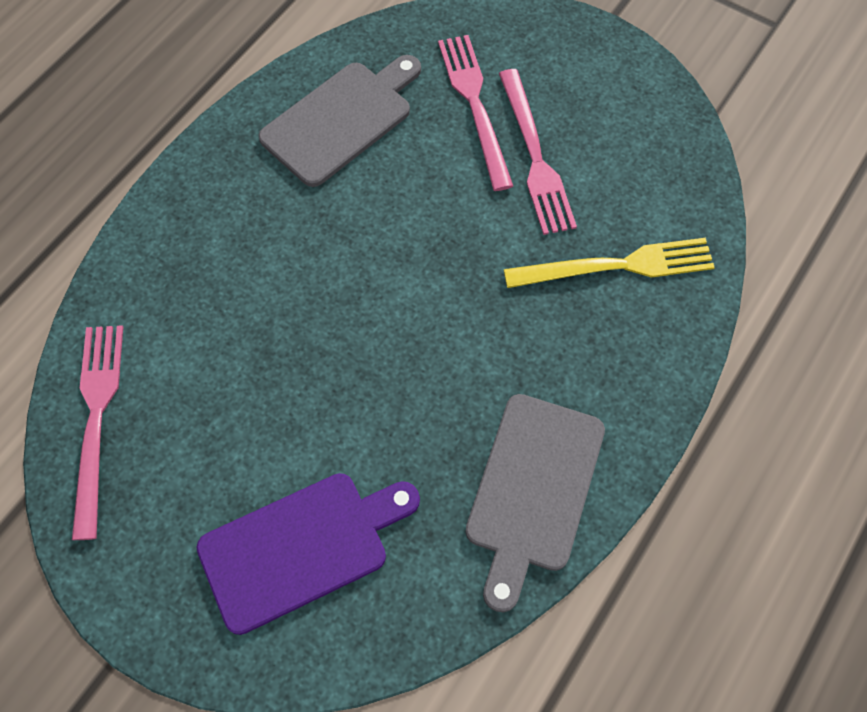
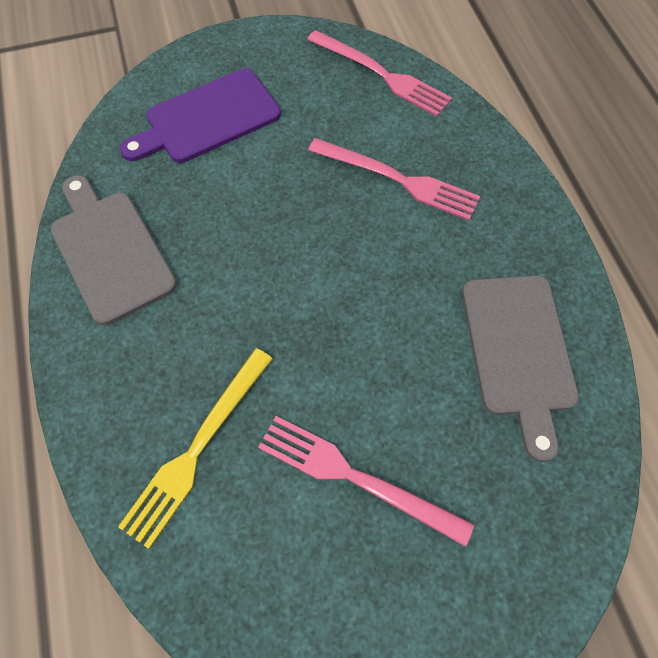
camera: 130 degrees right, 0 degrees up
(301, 548) = (207, 118): purple cutting board -> purple cutting board turned 45 degrees clockwise
(475, 105) = (453, 473): pink fork -> pink fork (398, 180)

